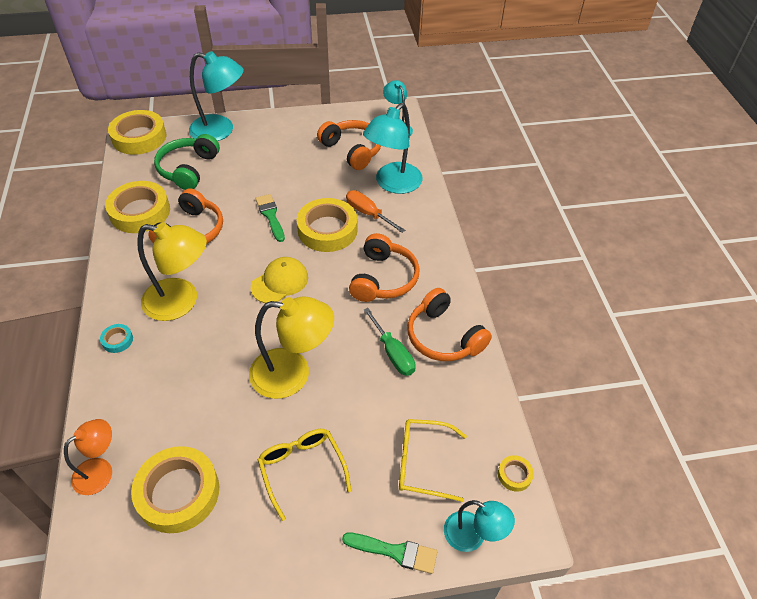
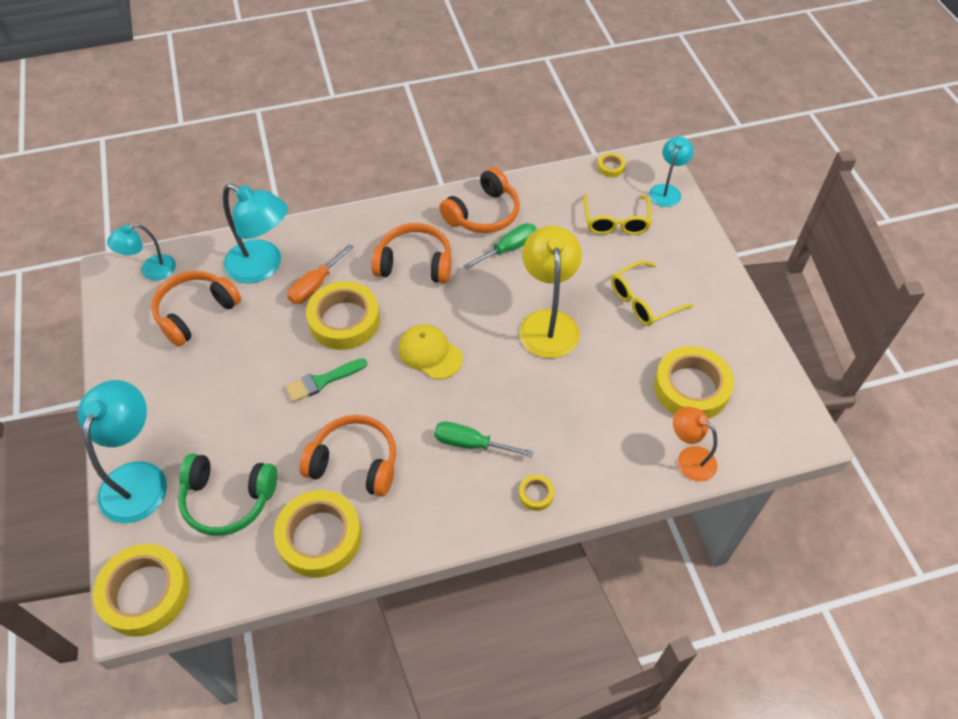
camera: 95 degrees left, 5 degrees up
(117, 340) = (536, 494): turquoise tape -> yellow tape
(181, 302) = (471, 444): yellow lamp -> green screwdriver
(395, 552) = (693, 234): green brush -> none

